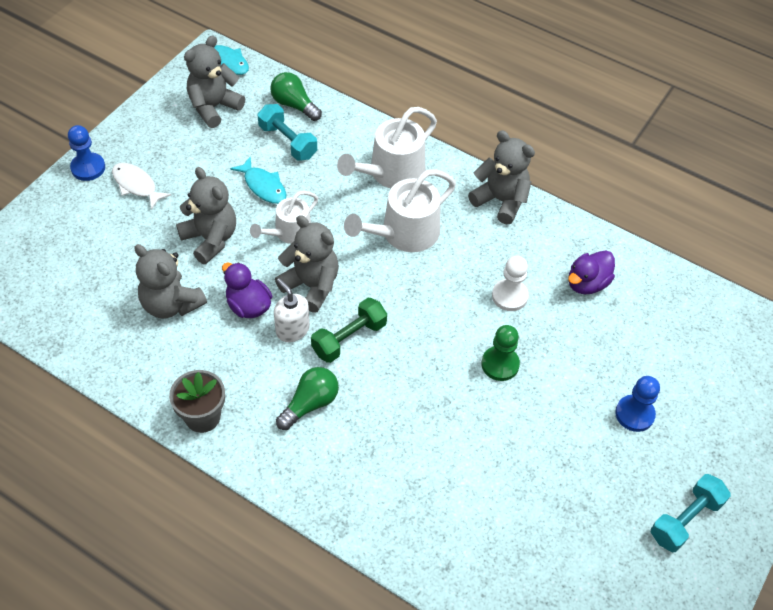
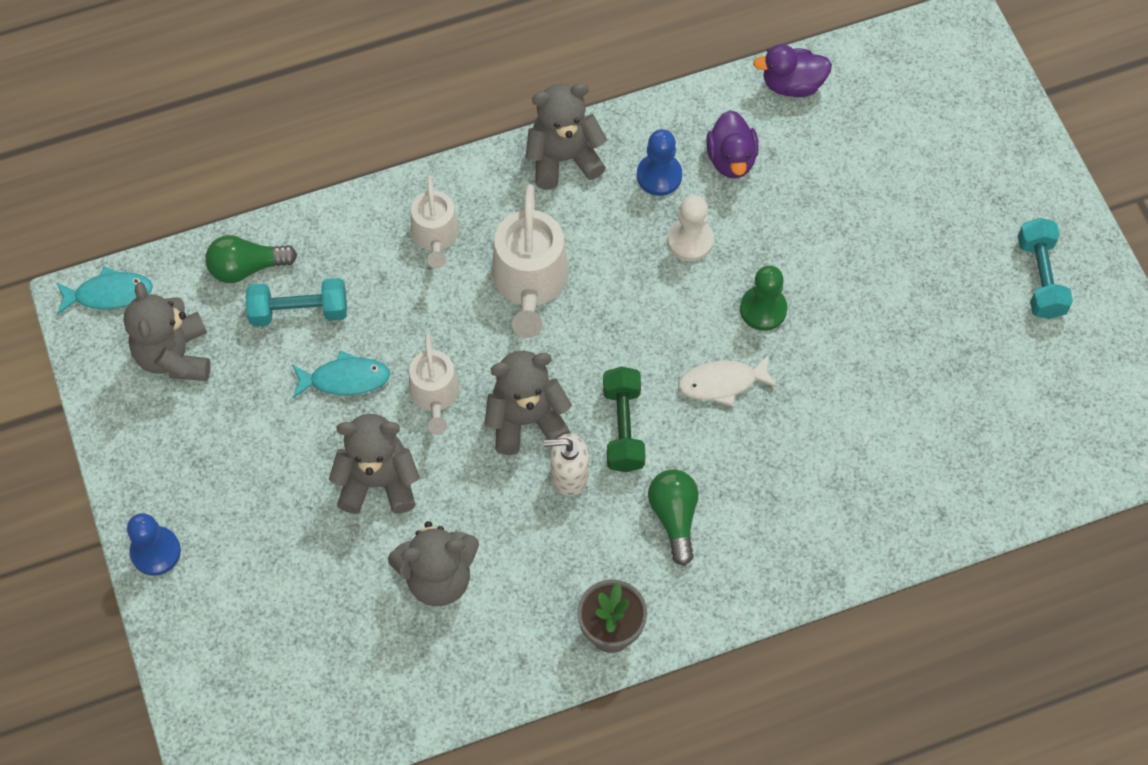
camera: 50 degrees left, 10 degrees up
(136, 185) = (230, 513): white fish -> white fish (722, 383)
(248, 306) = (503, 499): purple duck -> purple duck (792, 84)
(392, 172) = (435, 235): white watering can -> white watering can, size x0.63
(634, 414) = (906, 234): blue pawn -> blue pawn (659, 176)

